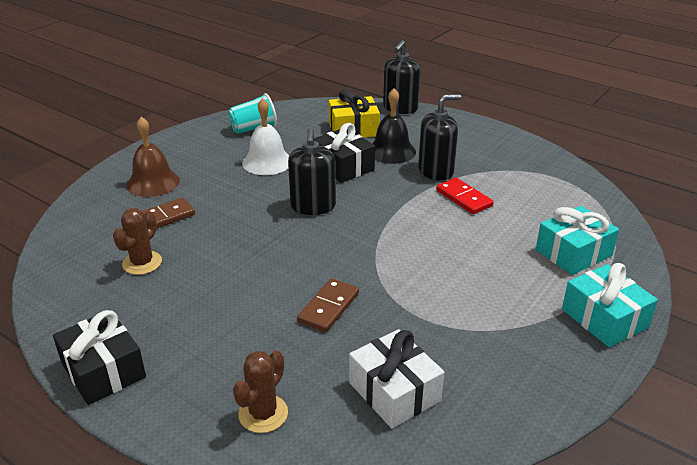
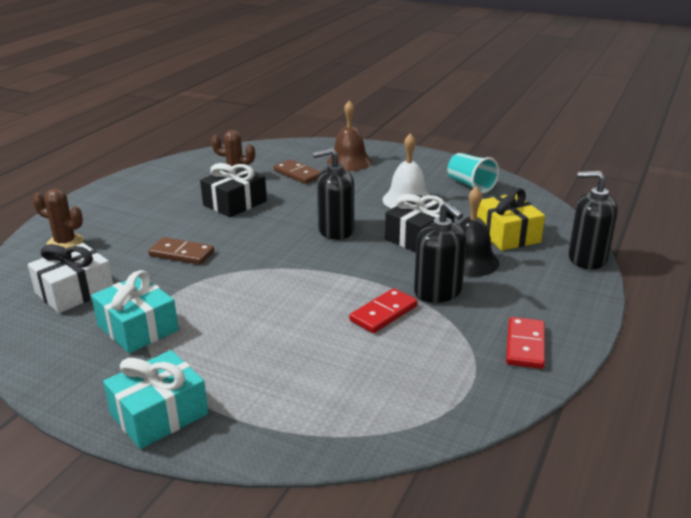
camera: 80 degrees right, 5 degrees down
(103, 370) = (119, 187): black gift -> black gift (235, 203)
(509, 150) = (525, 345): none -> red domino
(573, 253) = (285, 396): turquoise gift -> turquoise gift (138, 328)

